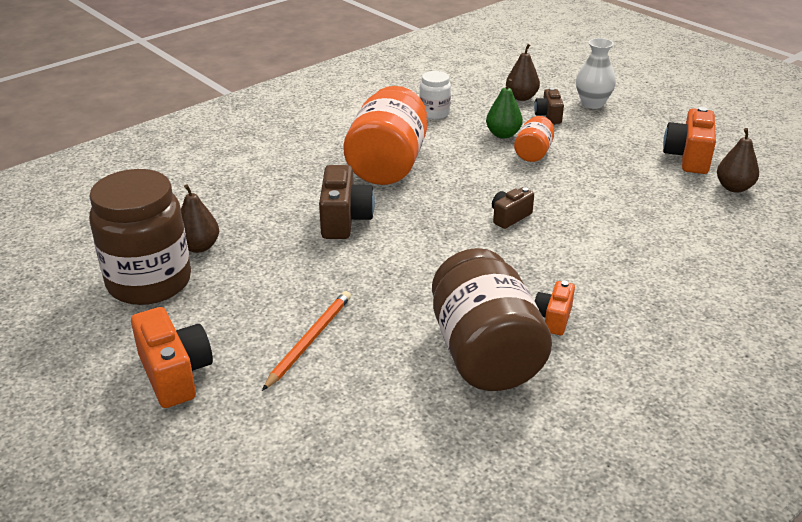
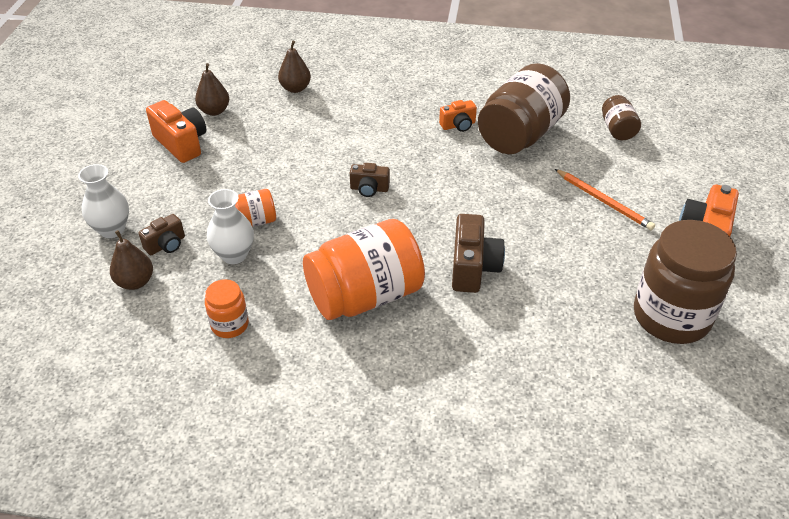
camera: 130 degrees left, 10 degrees up
(199, 247) = (606, 324): brown pear -> brown pear (295, 88)
(309, 340) = (604, 201): orange pencil -> orange pencil turned 120 degrees counterclockwise
(344, 220) = (473, 268): brown camera -> brown camera turned 135 degrees clockwise
(399, 444) = (617, 130): none -> brown jar
(434, 113) = (230, 325): white jar -> orange jar
(503, 134) = (234, 255): green pear -> white vase
(688, 157) = (181, 143): orange camera -> orange camera turned 105 degrees counterclockwise

